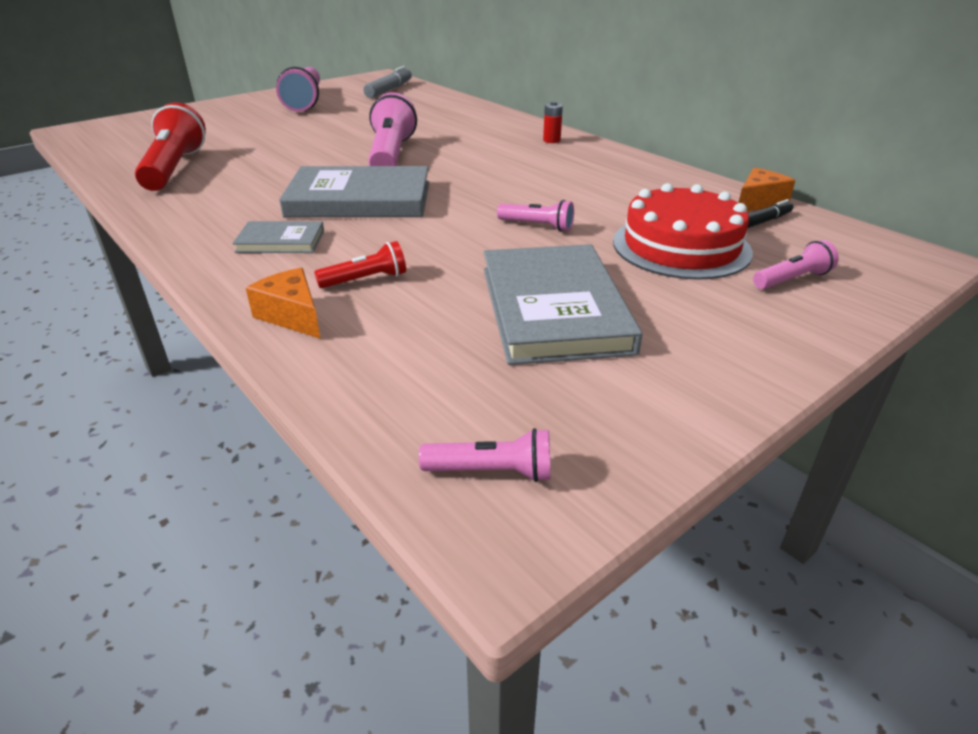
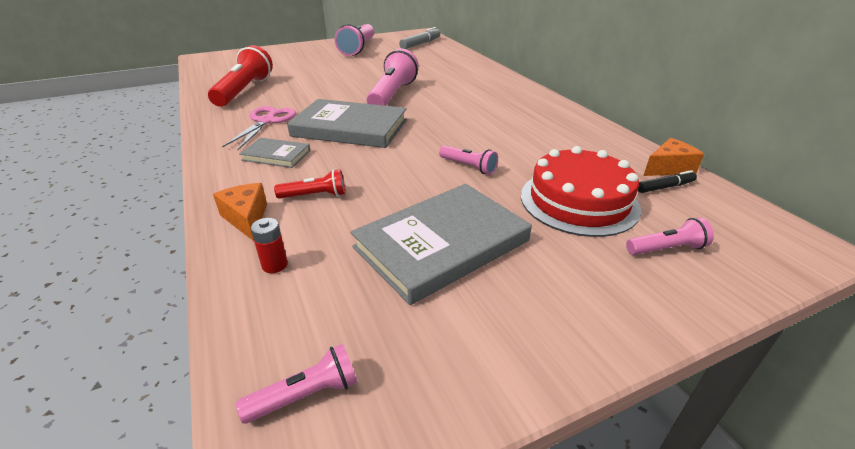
camera: 15 degrees right, 0 degrees up
(236, 203) = (266, 121): none -> pink scissors
(492, 472) = (306, 395): pink flashlight -> pink flashlight turned 45 degrees counterclockwise
(551, 140) = (518, 94): red battery -> red battery (275, 265)
(554, 309) = (442, 244): grey book -> grey book turned 45 degrees clockwise

